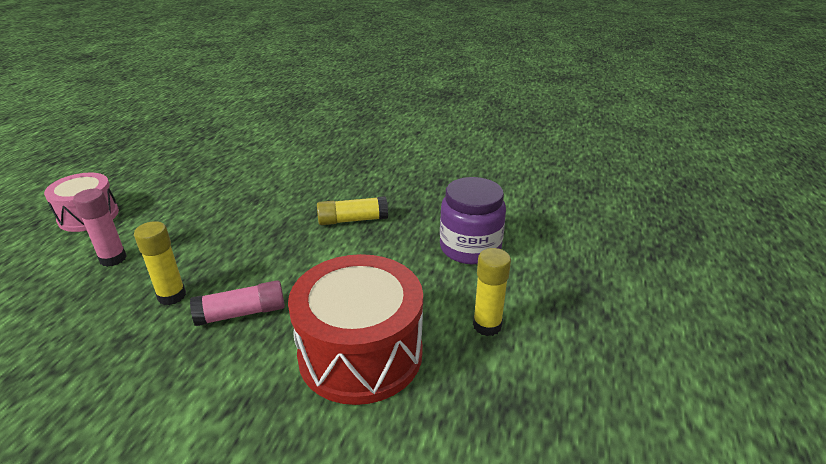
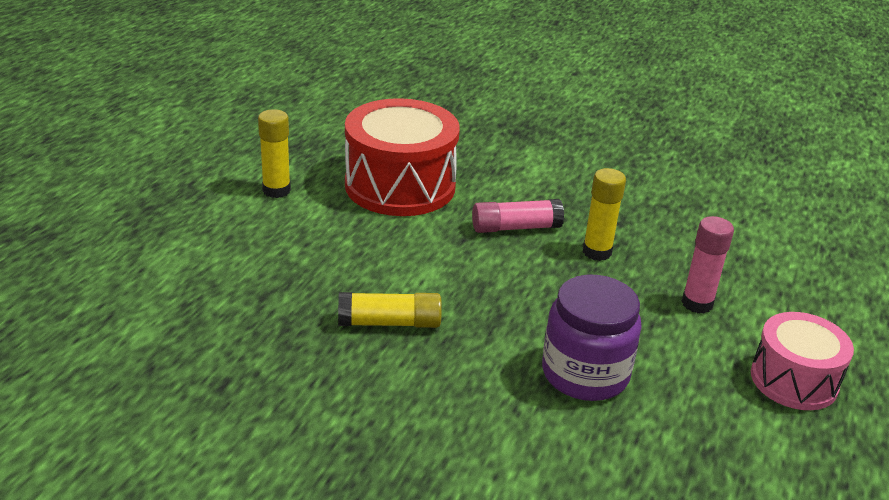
camera: 175 degrees left, 0 degrees up
(470, 248) = (245, 263): purple jar -> purple jar (585, 374)

